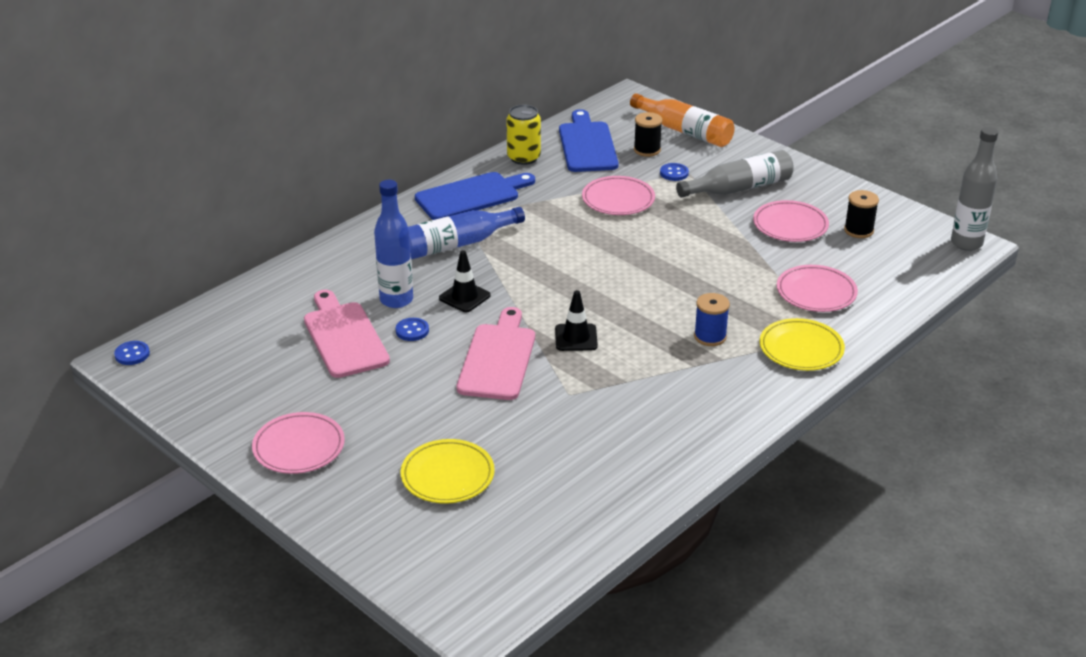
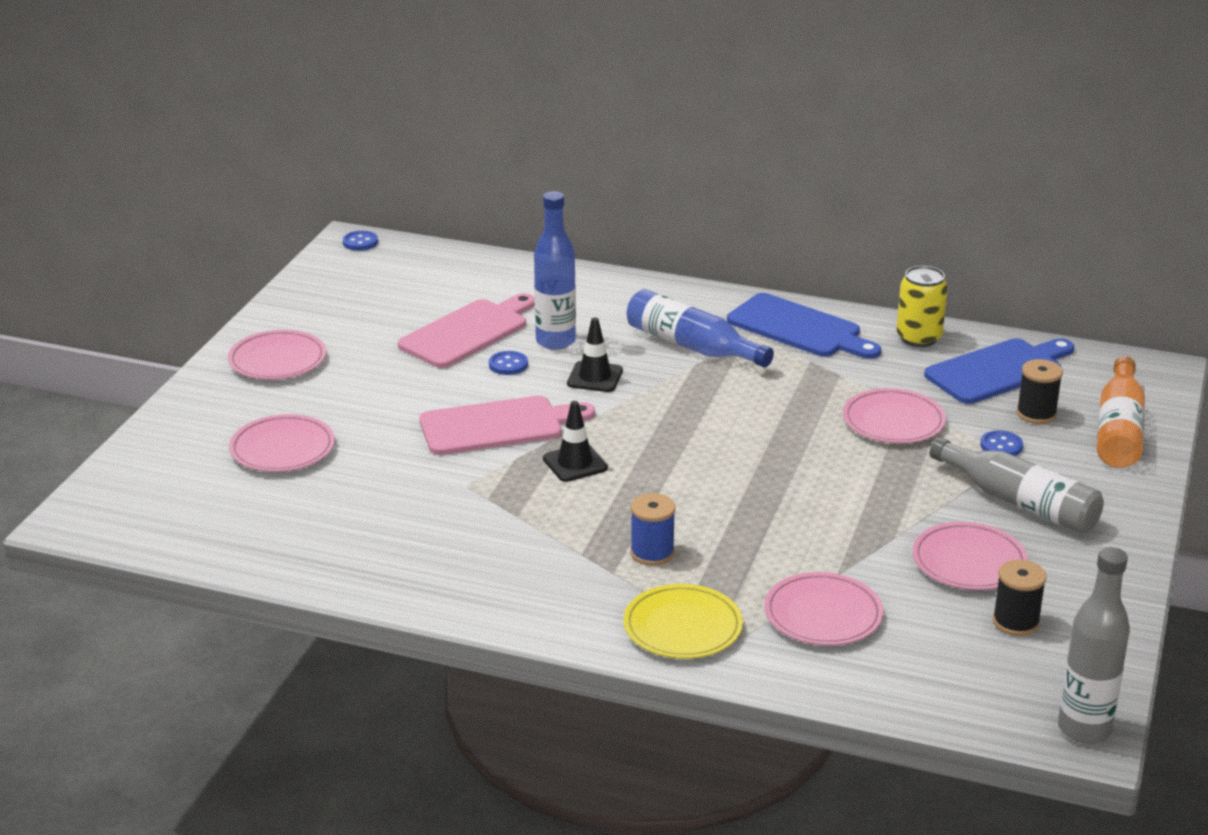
camera: 65 degrees right, 5 degrees down
(447, 475) = (282, 449): yellow plate -> pink plate

